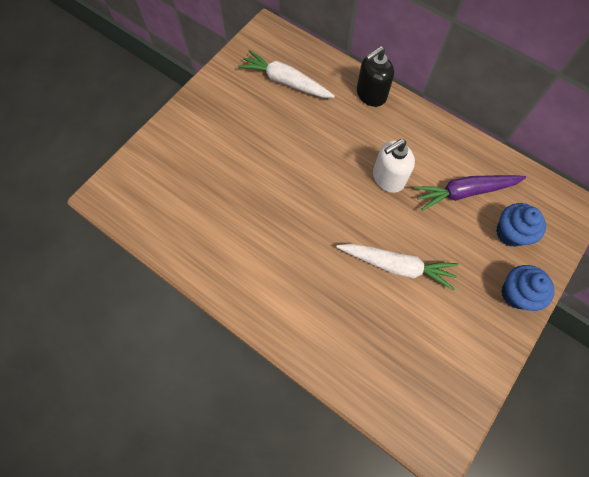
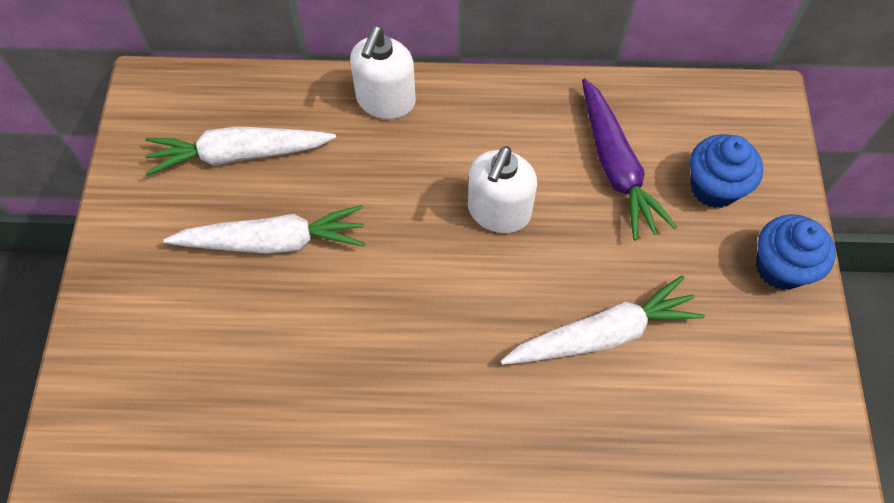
camera: 35 degrees left, 5 degrees down
(274, 129) = (274, 241): none -> white carrot
(371, 95) = (385, 101): black soap dispenser -> white soap dispenser
(464, 192) = (616, 167): purple carrot -> purple carrot turned 60 degrees counterclockwise

